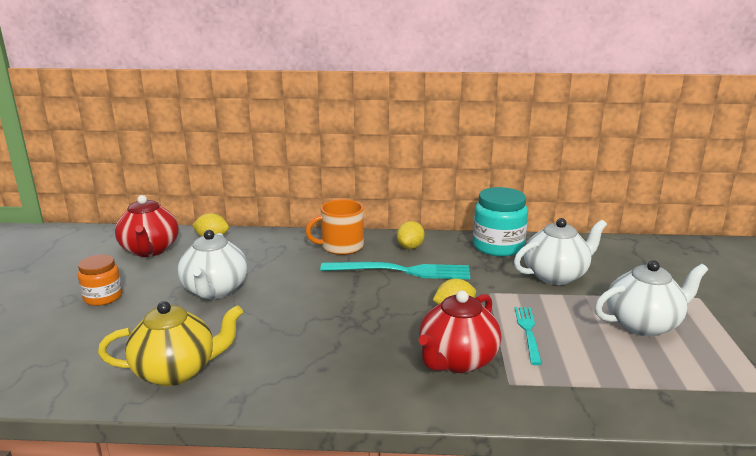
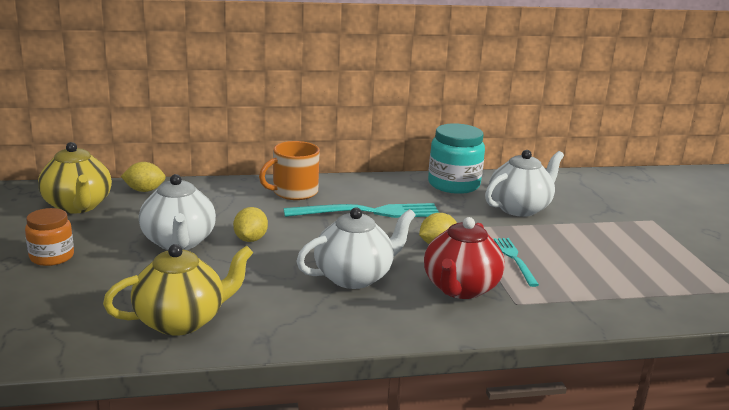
camera: 15 degrees left, 0 degrees up
(150, 250) = (78, 206): red teapot -> yellow teapot
(410, 247) = (366, 189): yellow lemon -> yellow lemon (250, 239)
(643, 324) = (613, 245): white teapot -> white teapot (354, 277)

